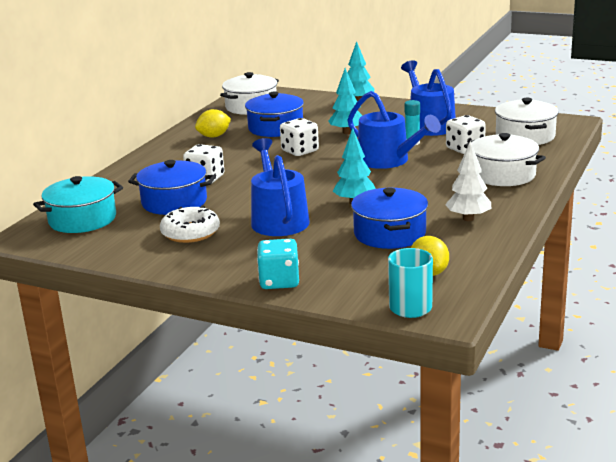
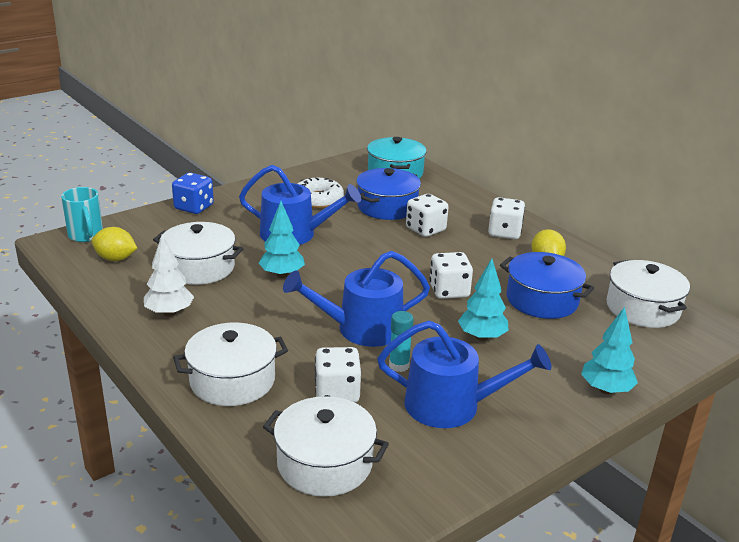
camera: 115 degrees right, 5 degrees up
(178, 155) = (504, 232): none -> white dice
(279, 281) = (194, 207): turquoise dice -> blue dice
(389, 234) = (199, 268): blue pot -> white pot

